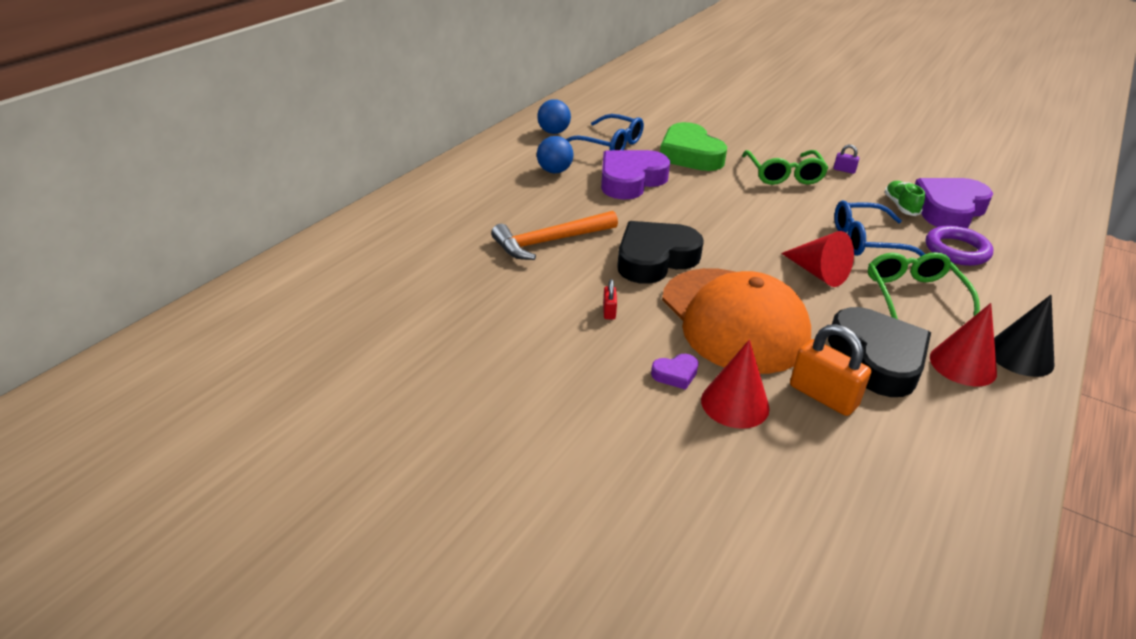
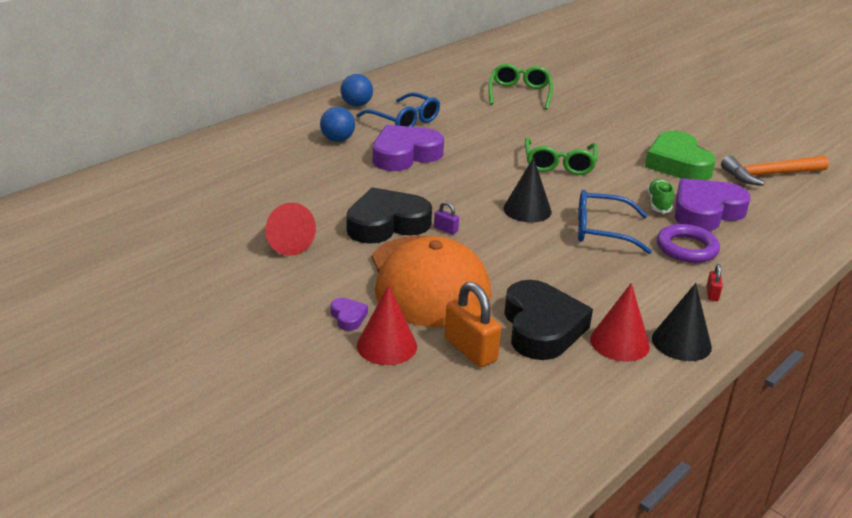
camera: 10 degrees right, 5 degrees down
(550, 241) = (299, 199): orange hammer -> orange hammer (769, 175)
(609, 311) = (319, 261): red padlock -> red padlock (712, 294)
(675, 374) = (348, 317): purple heart -> purple heart turned 105 degrees counterclockwise
(690, 155) = (477, 137): green heart -> green heart (677, 164)
(783, 227) = (527, 210): none -> black cone
(817, 273) = (534, 252): red cone -> red cone (285, 242)
(844, 170) = (623, 166): purple padlock -> purple padlock (445, 229)
(913, 295) = (614, 281): green glasses -> green glasses (519, 93)

